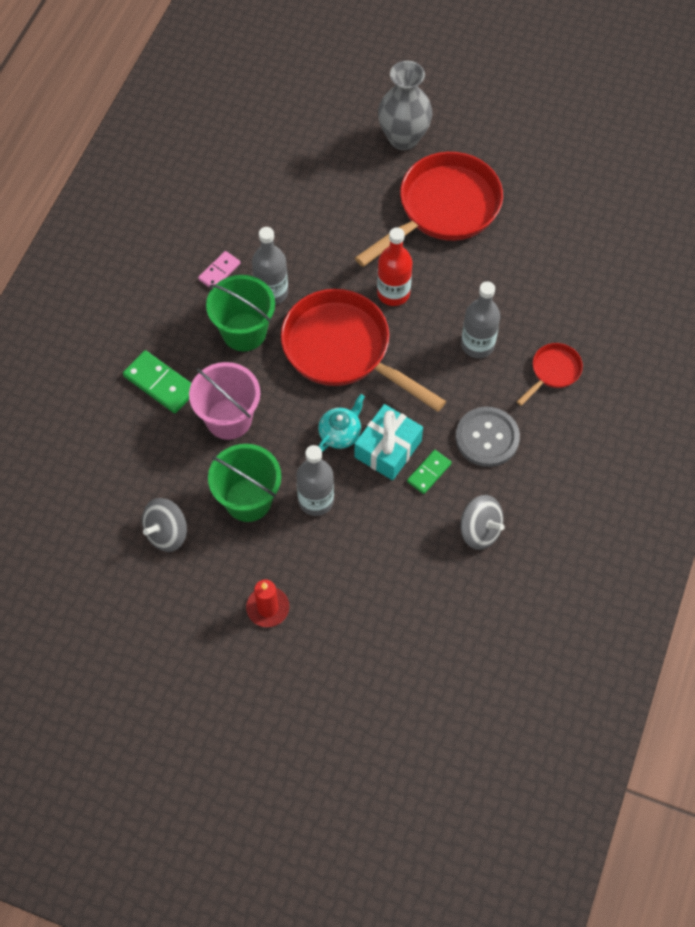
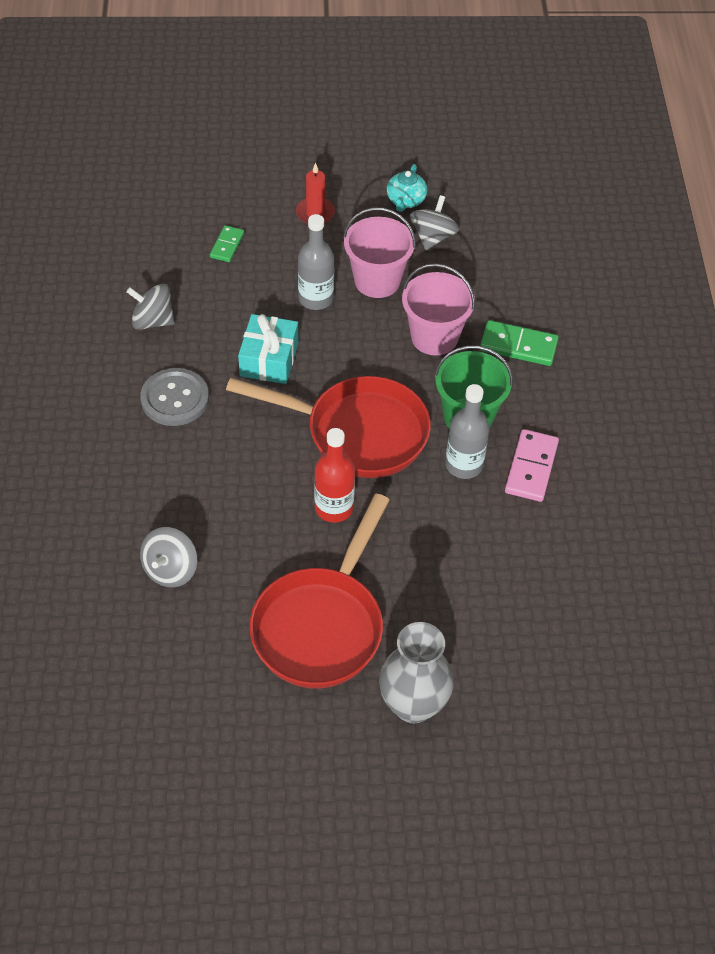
camera: 155 degrees right, 10 degrees down
(219, 271) = (531, 468): pink domino -> pink domino, size x1.61
(248, 500) = (377, 281): green bucket -> pink bucket
(340, 433) = (321, 358): turquoise teapot -> turquoise teapot (405, 201)
(429, 472) = (220, 352): green domino -> green domino (227, 245)
(477, 345) = (219, 484): grey bottle -> none
(540, 287) = (170, 570): none -> grey spinning top
(553, 372) = (127, 483): red pan -> none

